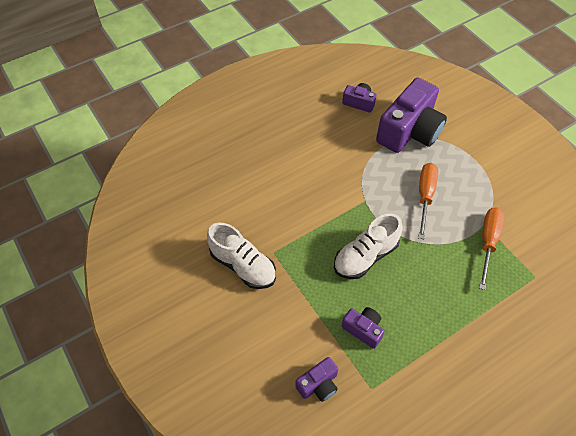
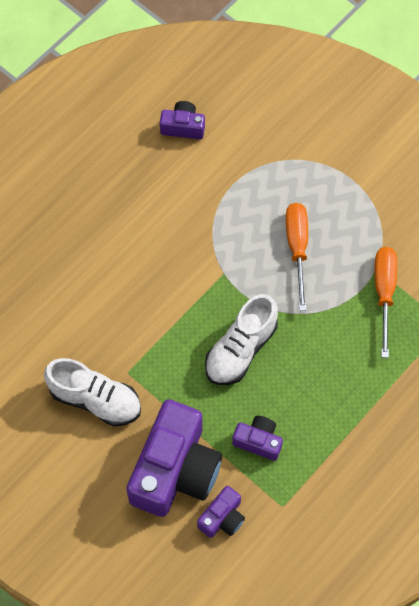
camera: 15 degrees left, 10 degrees up
(409, 131) = (259, 156): purple camera -> purple camera (175, 469)

